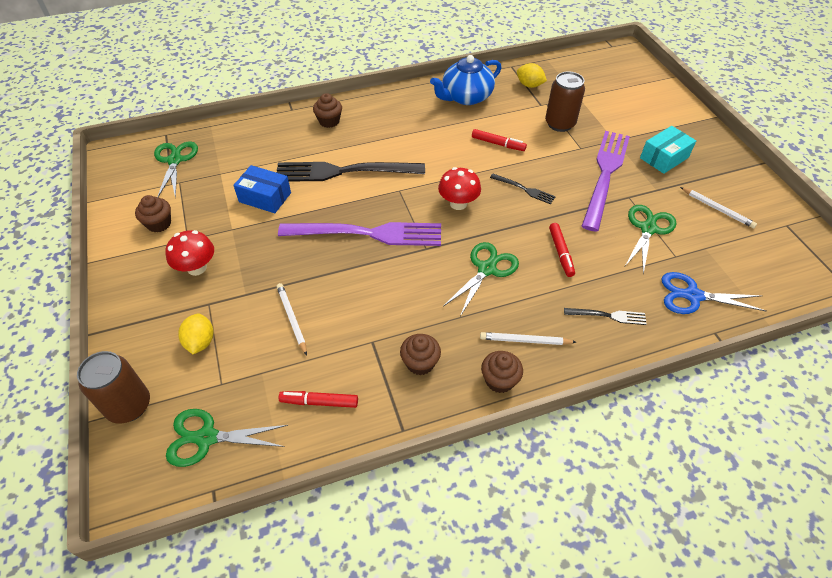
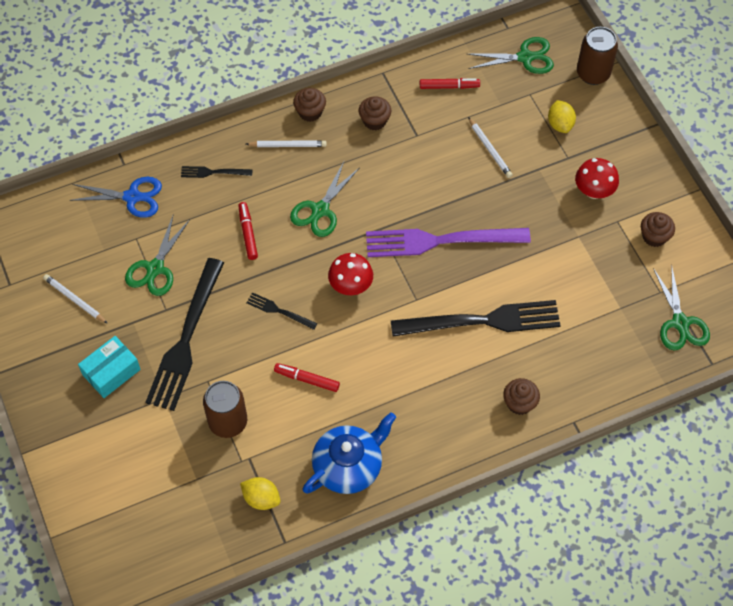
camera: 175 degrees right, 10 degrees up
(265, 197) = (558, 278): blue box -> none
(605, 174) = (185, 340): purple fork -> black fork

